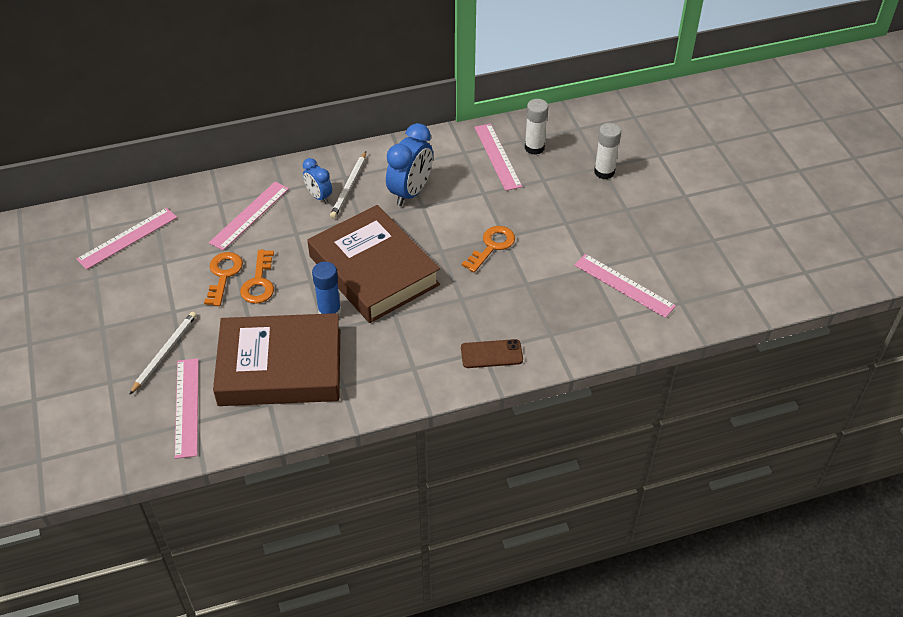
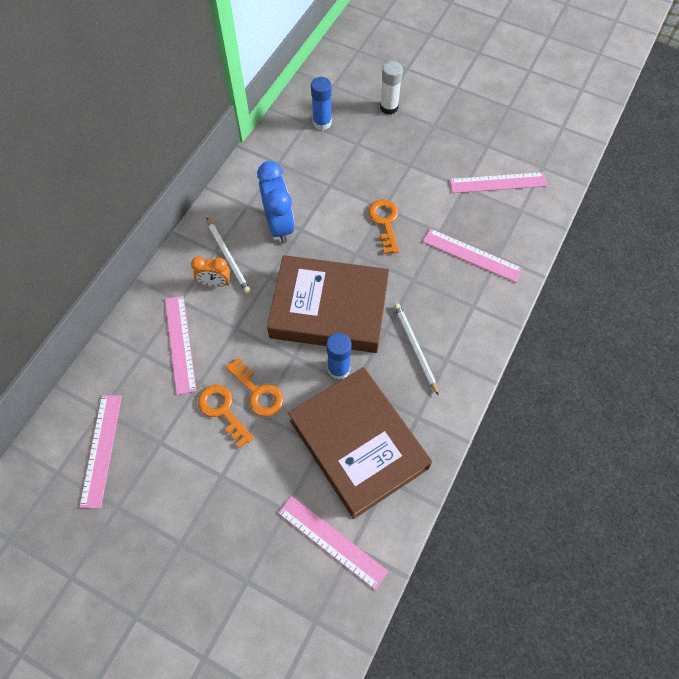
camera: 45 degrees left, 15 degrees up
(165, 353) = (259, 515): white pencil -> white pencil (415, 347)
(280, 367) = (358, 444): brown book -> brown book turned 75 degrees counterclockwise
(319, 196) = (215, 283): blue clock -> orange clock
(491, 354) = (481, 303): brown phone -> none
(497, 156) = (305, 149): pink ruler -> pink ruler (472, 255)
(534, 148) = (322, 123): white glue stick -> blue glue stick

